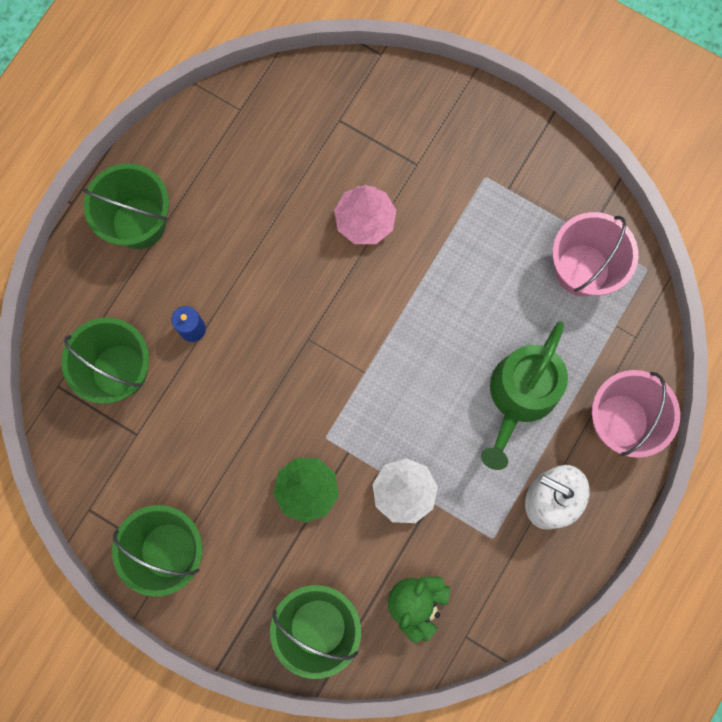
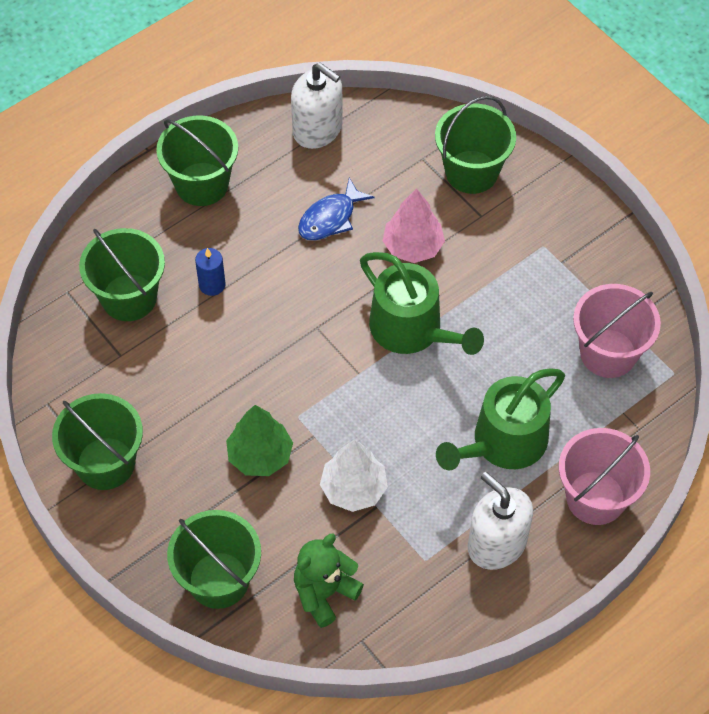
camera: 20 degrees right, 20 degrees down
(226, 122) = (317, 129): none -> white soap dispenser
(276, 217) = (330, 218): none -> blue fish
(390, 119) = (471, 172): none -> green bucket
(396, 309) = (412, 330): none -> green watering can

